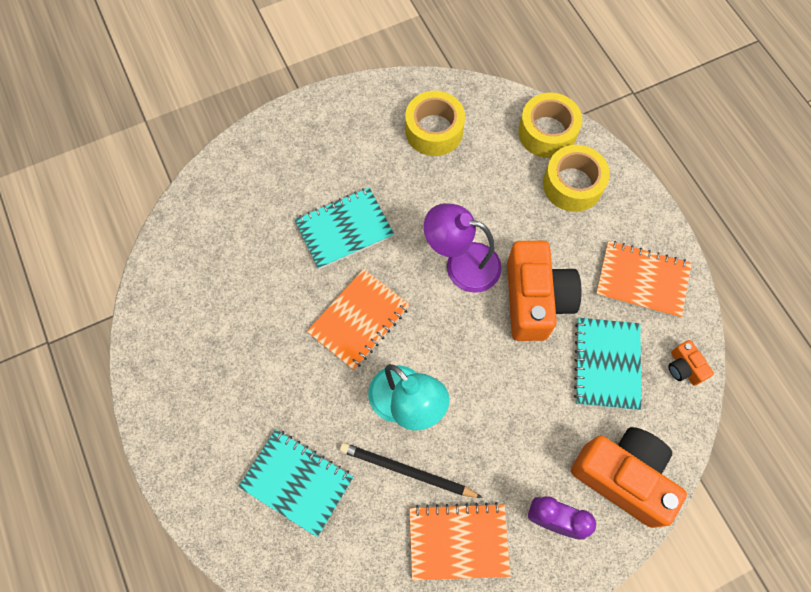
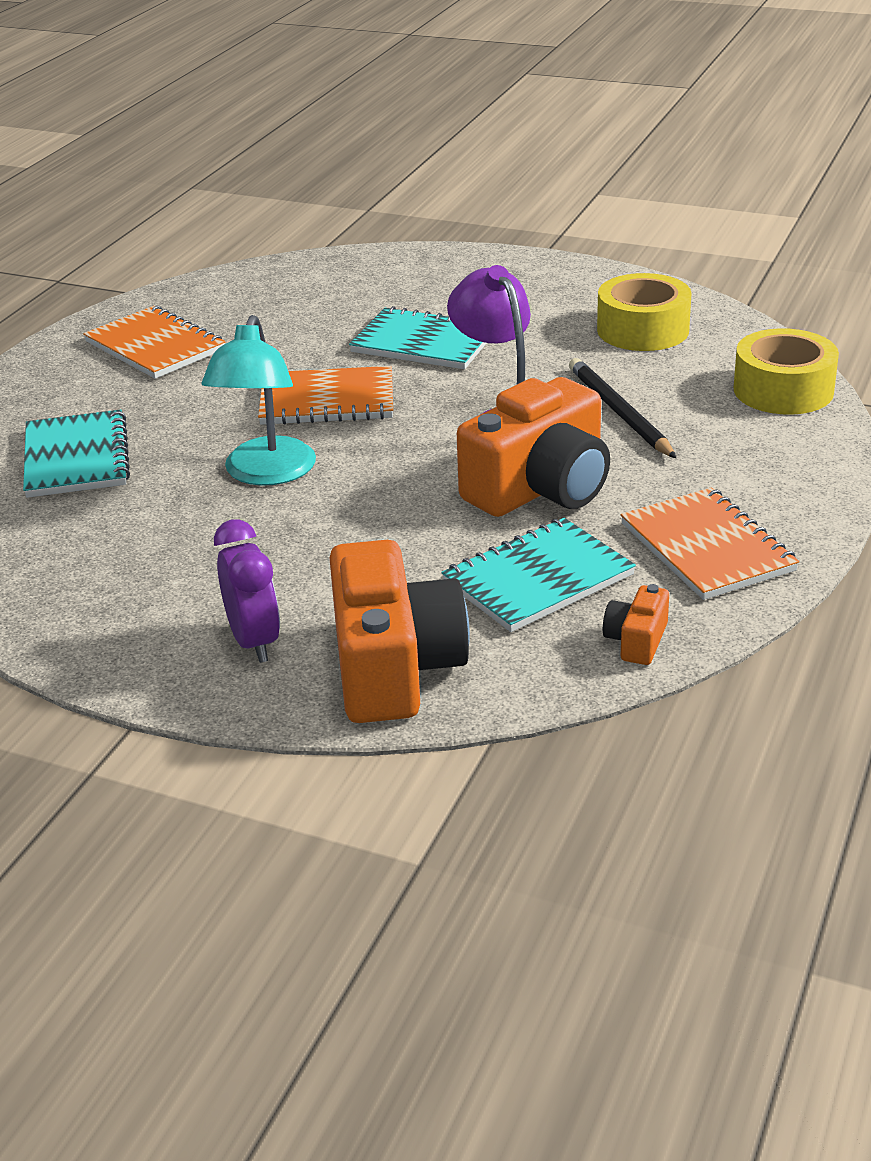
camera: 50 degrees right, 35 degrees down
(407, 471) = (180, 514): black pencil -> black pencil (619, 412)
(458, 541) = (134, 588): orange notebook -> orange notebook (155, 346)
(572, 185) = (746, 438): yellow tape -> none

